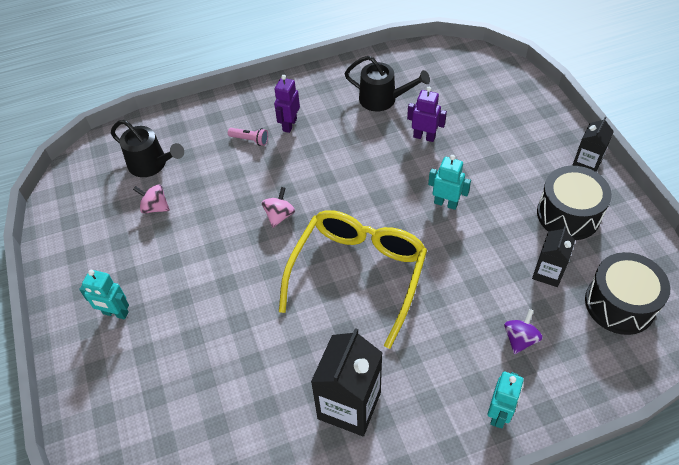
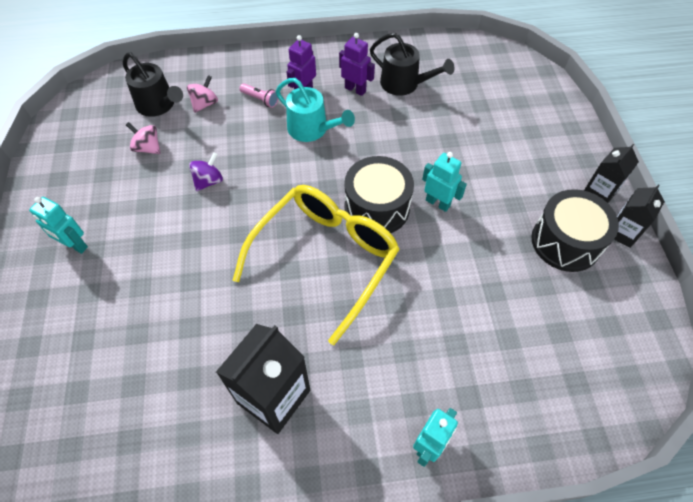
camera: 10 degrees right, 5 degrees up
(279, 215) = (265, 181): pink spinning top -> pink spinning top (205, 104)
(308, 159) = (312, 129): none -> turquoise watering can
(424, 137) = (435, 130): purple robot -> purple robot (355, 89)
(520, 339) = (475, 366): purple spinning top -> purple spinning top (209, 181)
(547, 273) = (525, 300): black carton -> black carton (622, 232)
(619, 304) = (596, 352): black drum -> black drum (377, 207)

